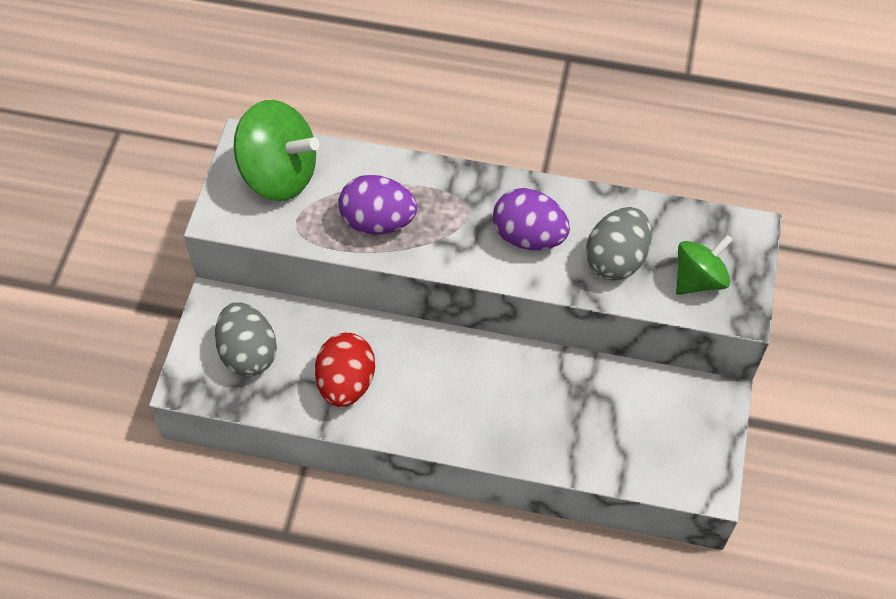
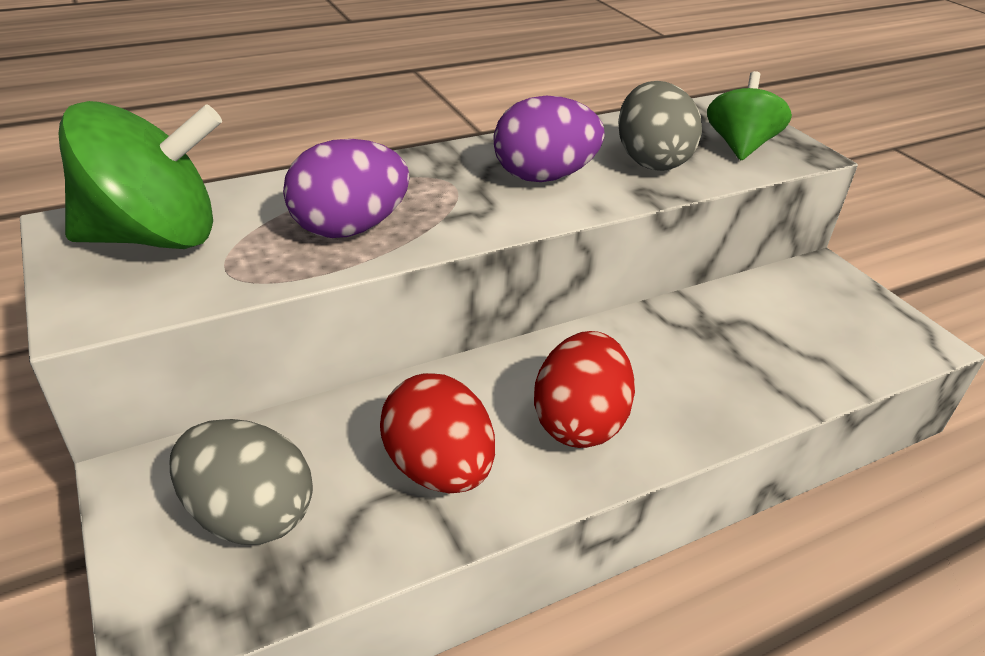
camera: 40 degrees left, 20 degrees down
(438, 402) = (579, 422): none -> red egg

